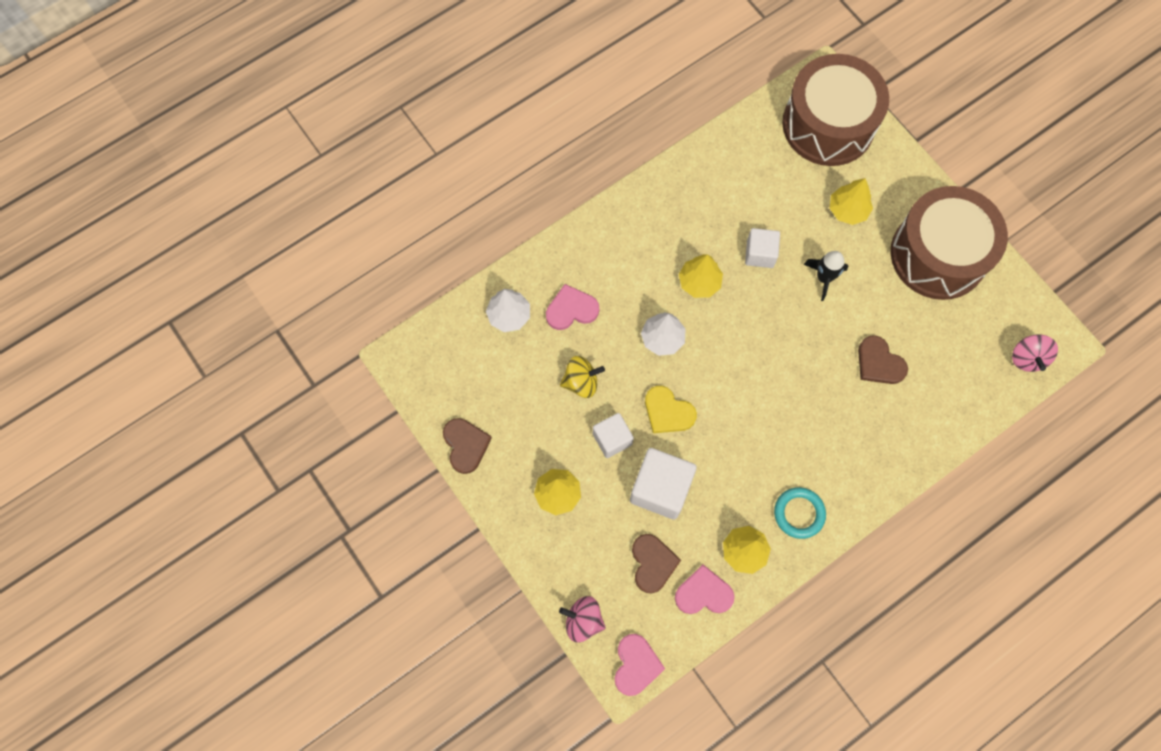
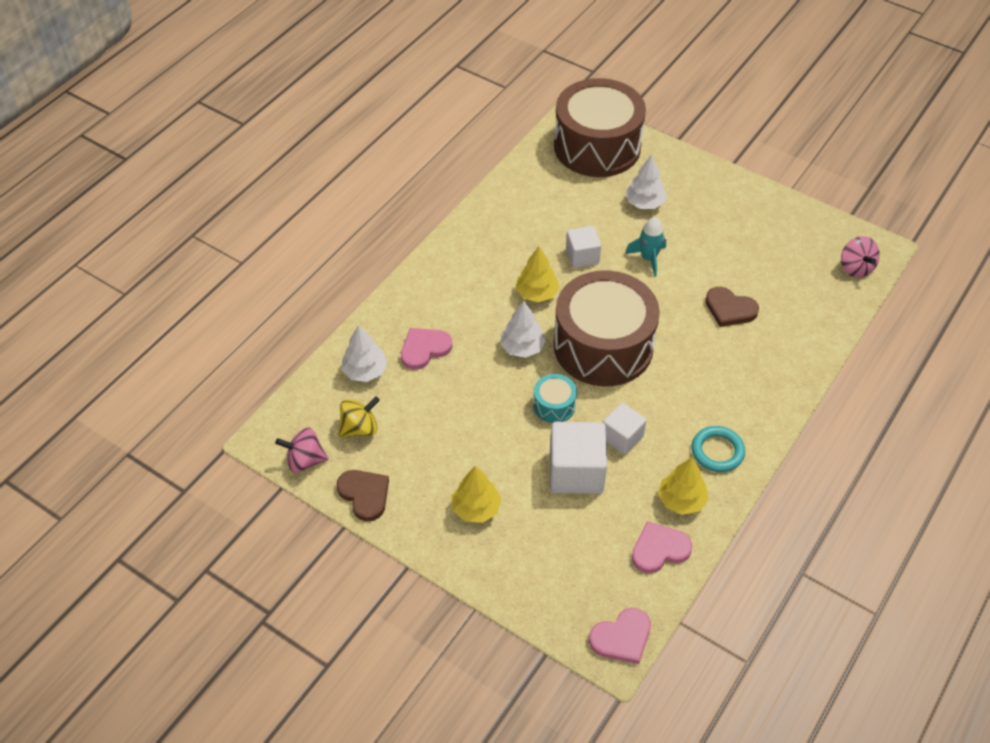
camera: 20 degrees left, 20 degrees down
(581, 382) = (459, 406): yellow spinning top -> yellow spinning top (360, 428)
(583, 620) = (550, 614): pink spinning top -> pink spinning top (305, 460)
(612, 439) = (510, 444): white cube -> white cube (622, 437)
(636, 665) = (622, 638): pink heart -> pink heart turned 75 degrees clockwise
(652, 563) = (597, 539): brown heart -> none
(668, 412) = (554, 405): yellow heart -> turquoise drum
(824, 278) = (648, 258): black rocket -> turquoise rocket
(847, 210) = (644, 203): yellow tree -> white tree
(938, 255) = (739, 214): brown drum -> brown drum (603, 346)

